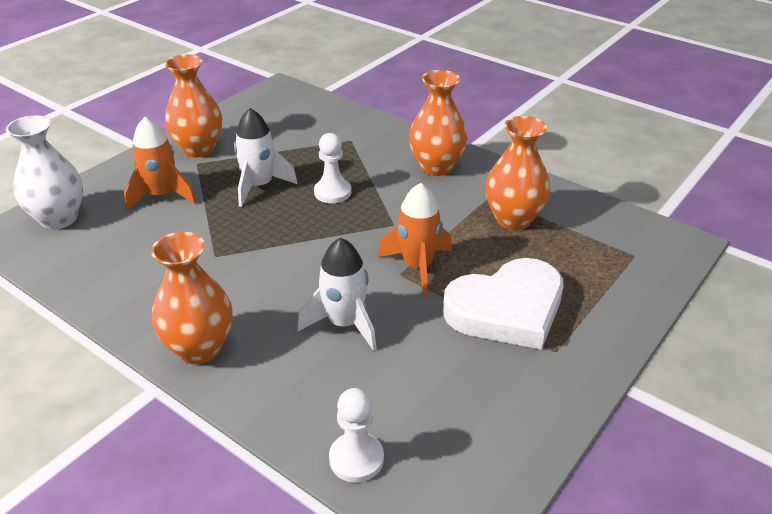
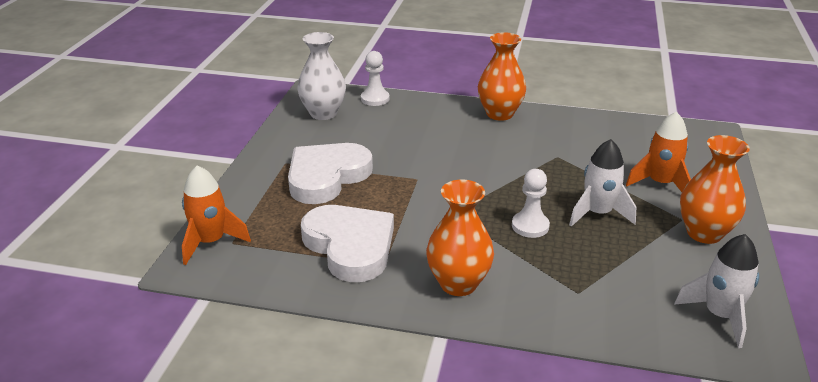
camera: 155 degrees right, 5 degrees down
(59, 219) = (699, 149): white vase -> white vase (323, 113)
(344, 323) = (429, 143): white rocket -> white rocket (720, 315)
(417, 266) = (408, 187): orange rocket -> orange rocket (211, 242)
(513, 219) = (350, 246): orange vase -> white heart

